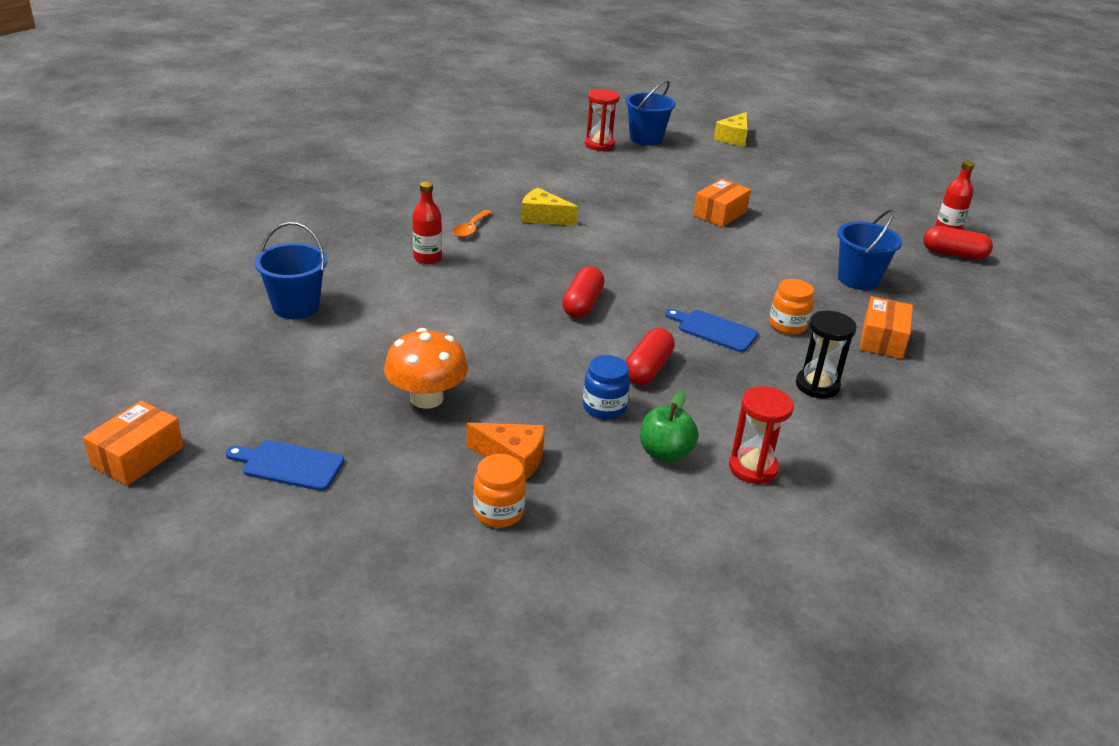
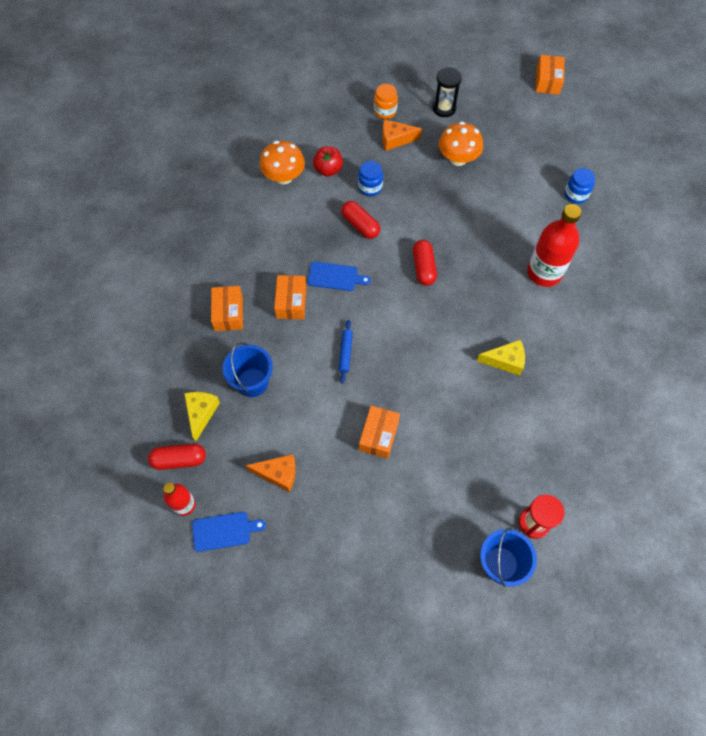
camera: 160 degrees right, 30 degrees up
(289, 465) = (485, 100): blue cutting board -> blue cutting board (224, 531)
(296, 306) = (576, 195): blue bucket -> blue jar
(427, 258) = (544, 273): red bottle -> red bottle, size x1.77
(470, 229) = (542, 320): orange spoon -> none
(647, 369) = (360, 225): red capsule -> red capsule turned 45 degrees counterclockwise
(665, 453) = (328, 170): green apple -> red apple
(731, 269) = (345, 353): none -> blue rolling pin
(733, 138) = (418, 618): yellow cheese -> yellow cheese (201, 413)
(753, 468) = (284, 177): red hourglass -> orange mushroom
(787, 325) = (291, 302): orange jar -> orange box
(817, 385) = (263, 251): black hourglass -> black hourglass (444, 108)
(840, 221) = (278, 474): none -> orange cheese

